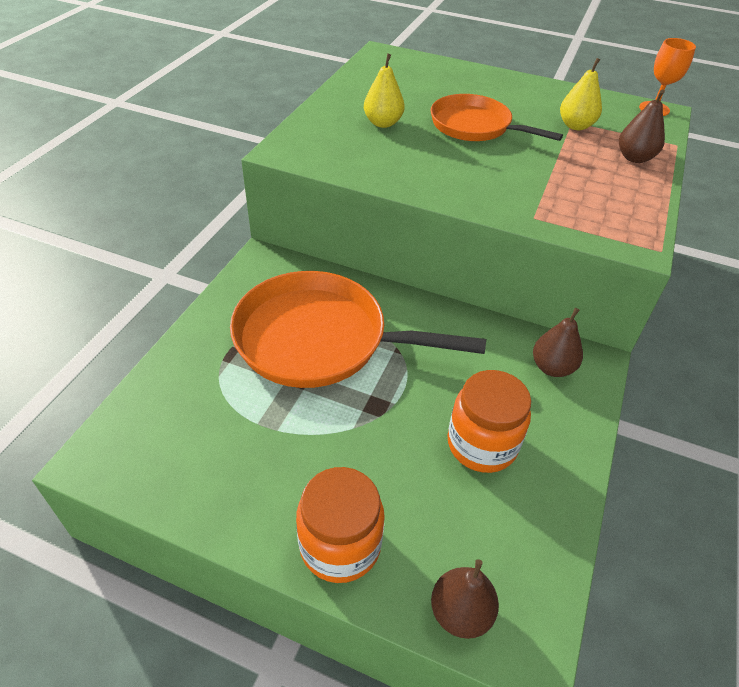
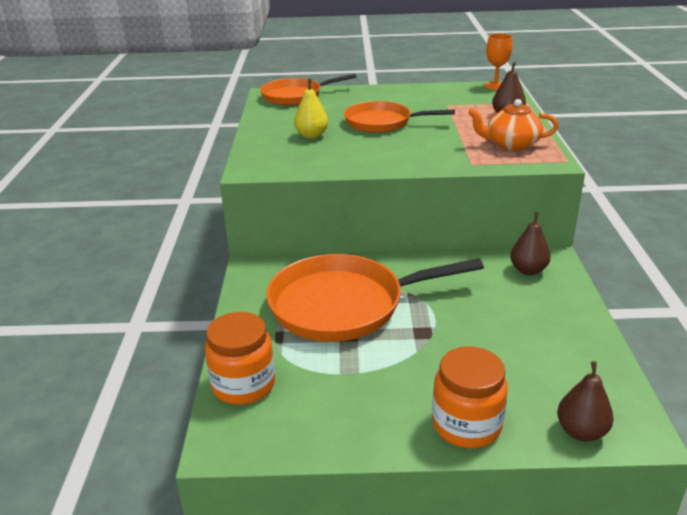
camera: 20 degrees left, 15 degrees down
(407, 64) = (295, 96): none -> orange pan
(482, 444) = (517, 330): orange jar -> orange jar (243, 385)
(575, 126) = (452, 107): yellow pear -> none
(605, 203) = (511, 145): none -> orange teapot

